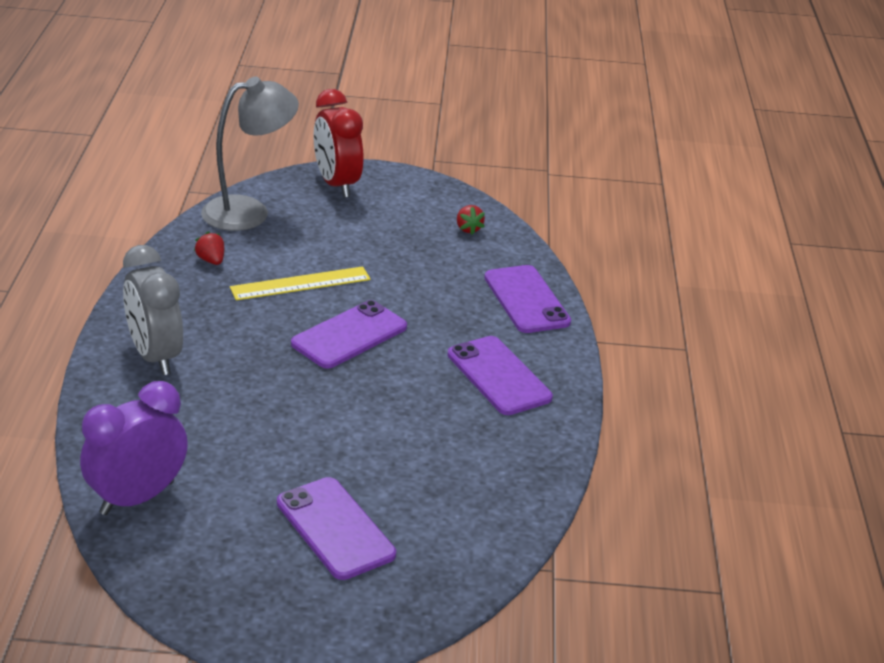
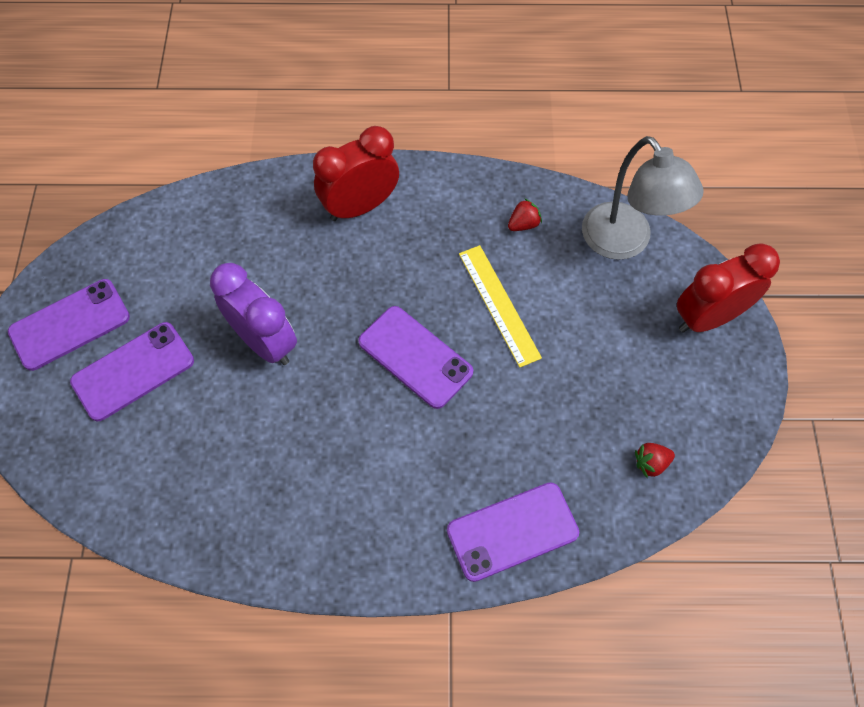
camera: 90 degrees right, 30 degrees up
(137, 498) = (172, 227): purple clock -> purple clock (264, 342)
(155, 356) = (360, 206): grey clock -> red clock
(498, 376) = (363, 502): purple phone -> purple phone (70, 324)

